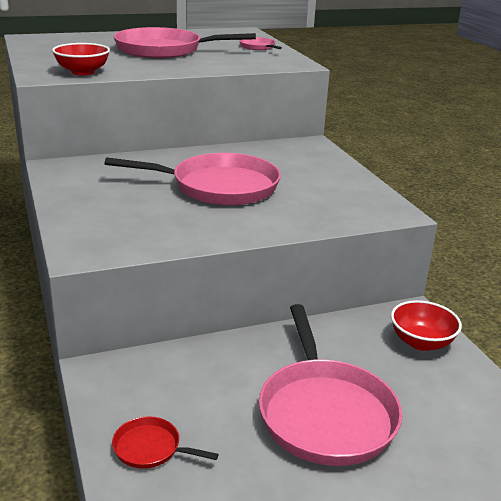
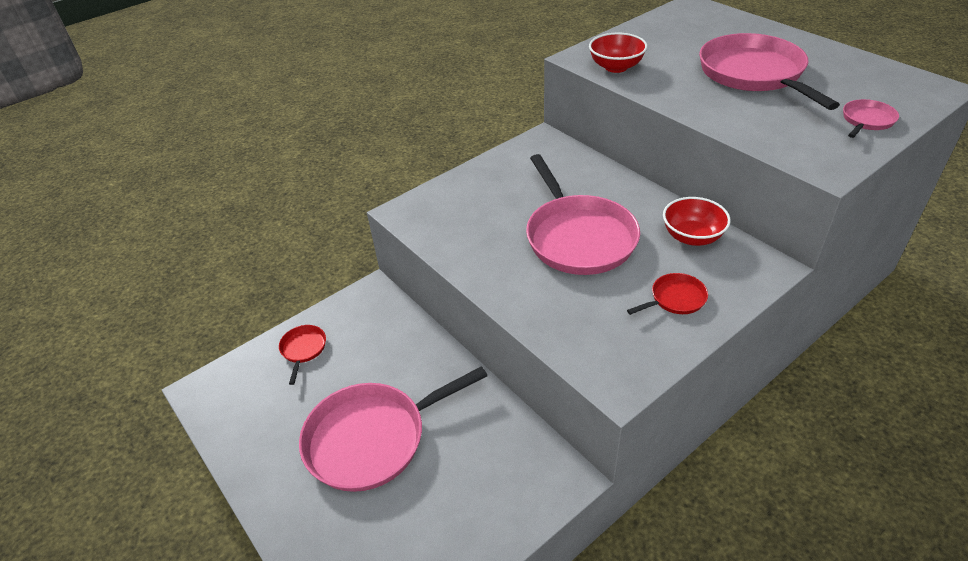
camera: 75 degrees right, 15 degrees up
(321, 175) = (675, 298): none -> red pan
(421, 342) = (512, 494): red bowl -> red bowl (692, 237)

